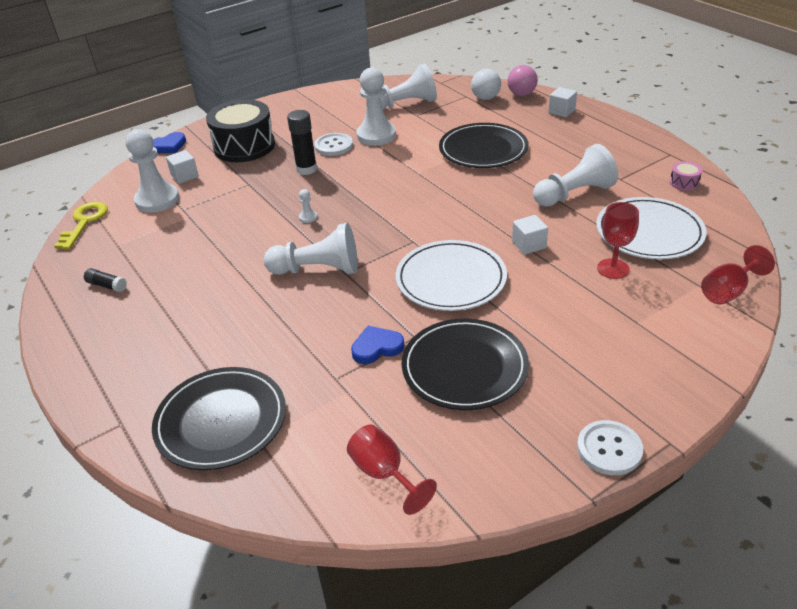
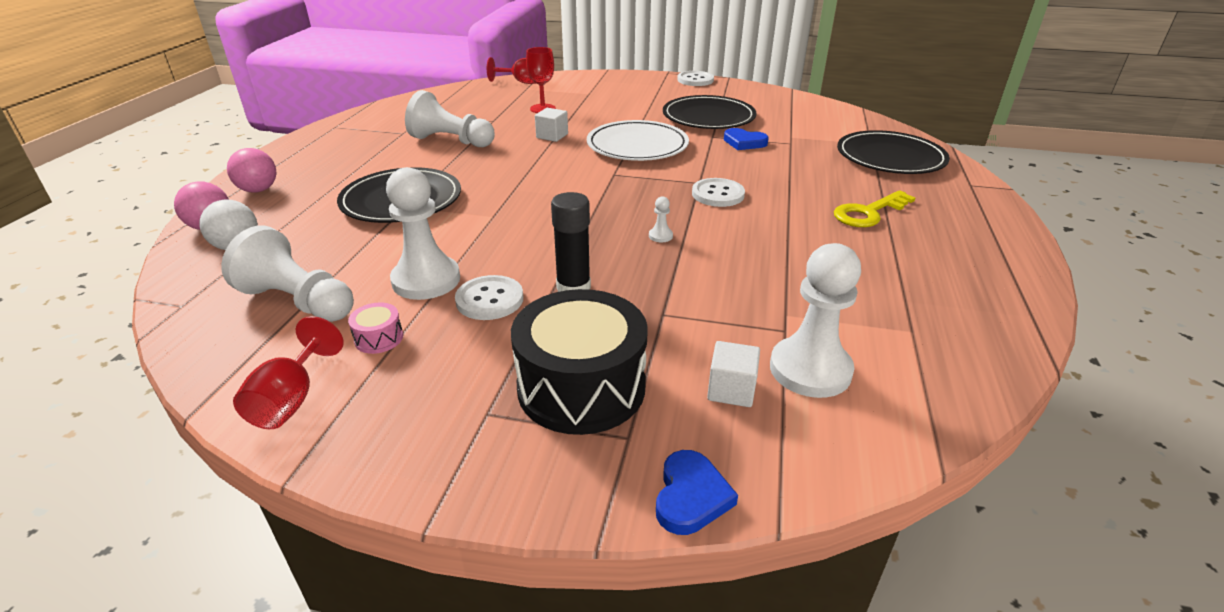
camera: 135 degrees left, 5 degrees down
(84, 222) = (953, 401): yellow key -> yellow key (868, 213)
(107, 285) = (947, 286): black glue stick -> none
(169, 146) = (691, 496): blue heart -> blue heart turned 90 degrees clockwise
(318, 270) = (718, 194): white pawn -> white button
(384, 473) = (811, 110): red goblet -> red goblet (291, 400)
(561, 111) = (258, 190): white cube -> pink ball
(649, 232) = (480, 109): white plate -> none
(684, 183) = (387, 114): pink drum -> pink drum (379, 338)

